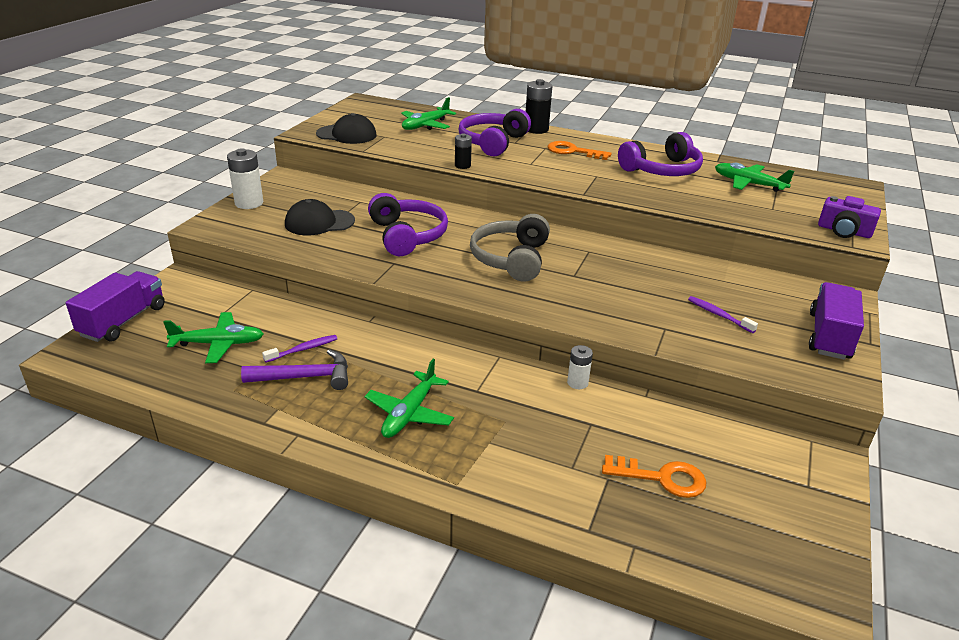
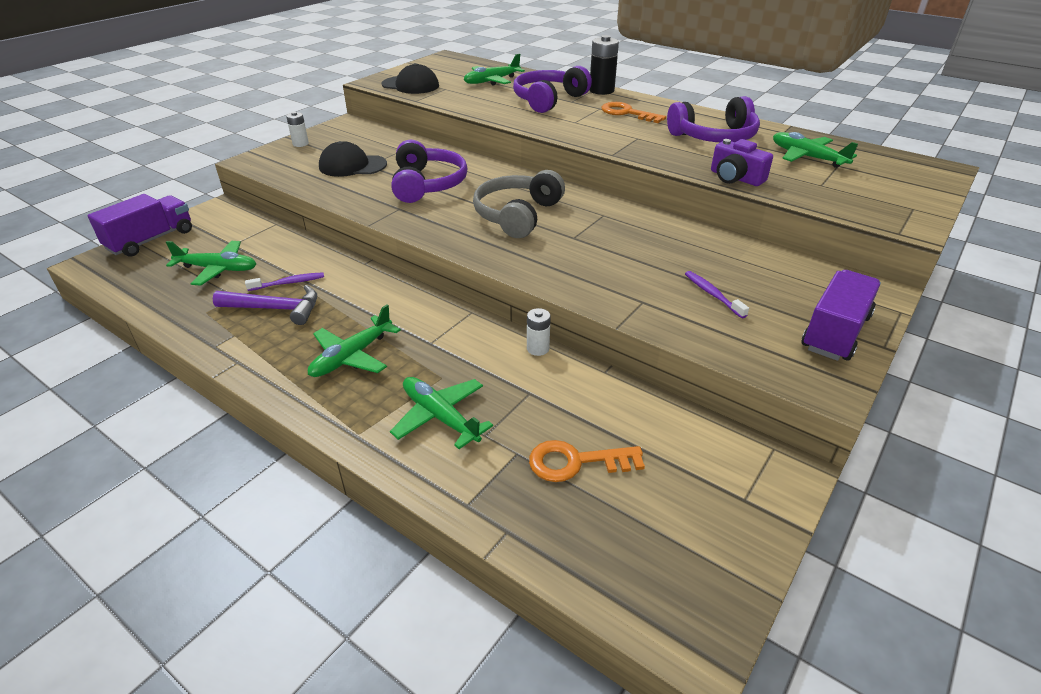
camera: 15 degrees right, 5 degrees up
(249, 203) = (300, 144): white battery -> white battery, size x0.59
(462, 166) = (504, 119): black battery -> none
(523, 457) = (440, 417): none -> green plane
(661, 478) = (576, 462): orange key -> orange key turned 150 degrees clockwise
(844, 231) = (897, 215): purple camera -> purple camera (735, 178)

